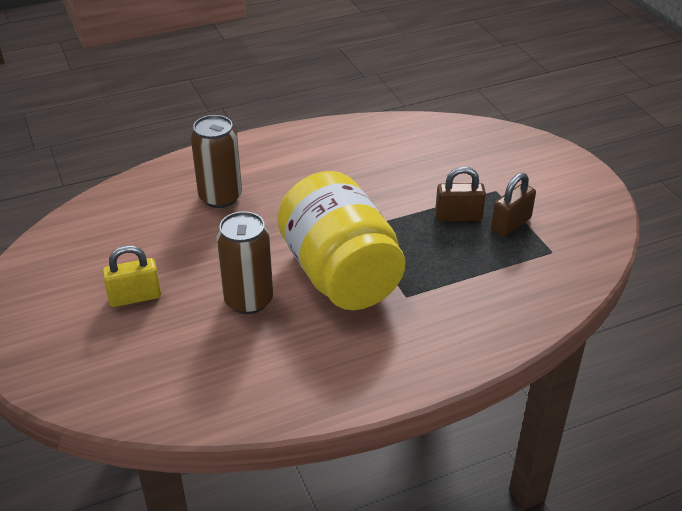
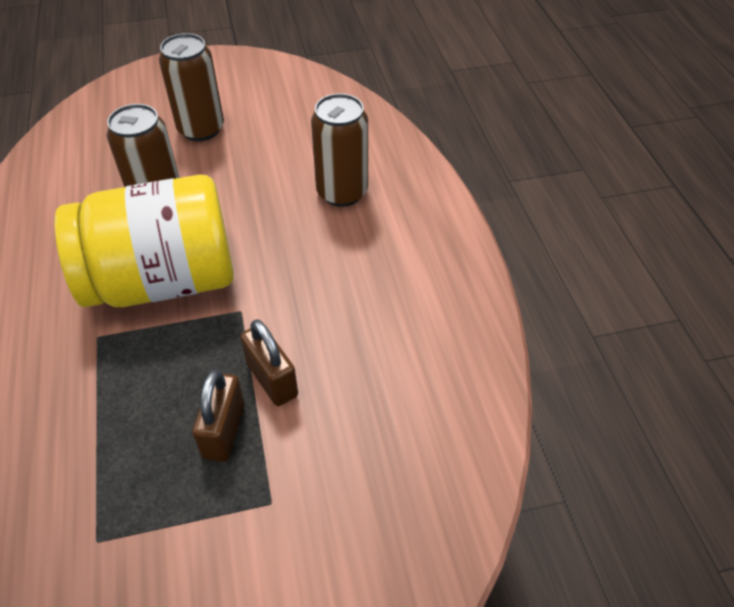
camera: 100 degrees right, 10 degrees up
(135, 297) = (201, 129): yellow padlock -> brown can
(511, 224) = (181, 500): brown padlock -> brown padlock (272, 379)

